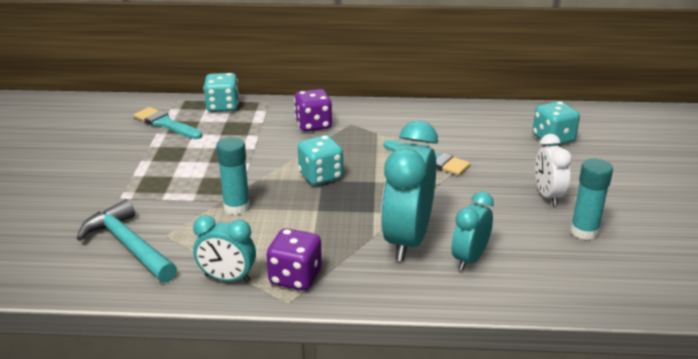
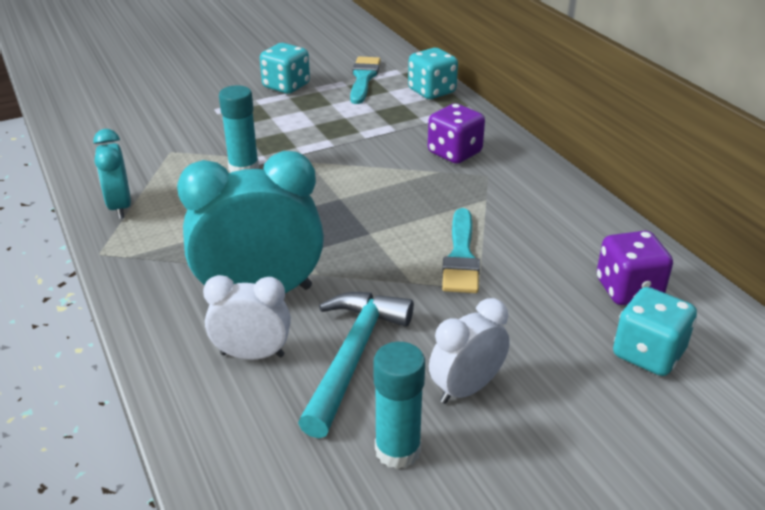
camera: 60 degrees right, 5 degrees up
(128, 245) = (142, 141): turquoise hammer -> turquoise hammer (353, 356)
(295, 277) = (143, 243): purple dice -> purple dice (628, 290)
(321, 176) = (347, 194): turquoise dice -> turquoise dice (286, 86)
(469, 259) = (252, 355): turquoise clock -> white clock

